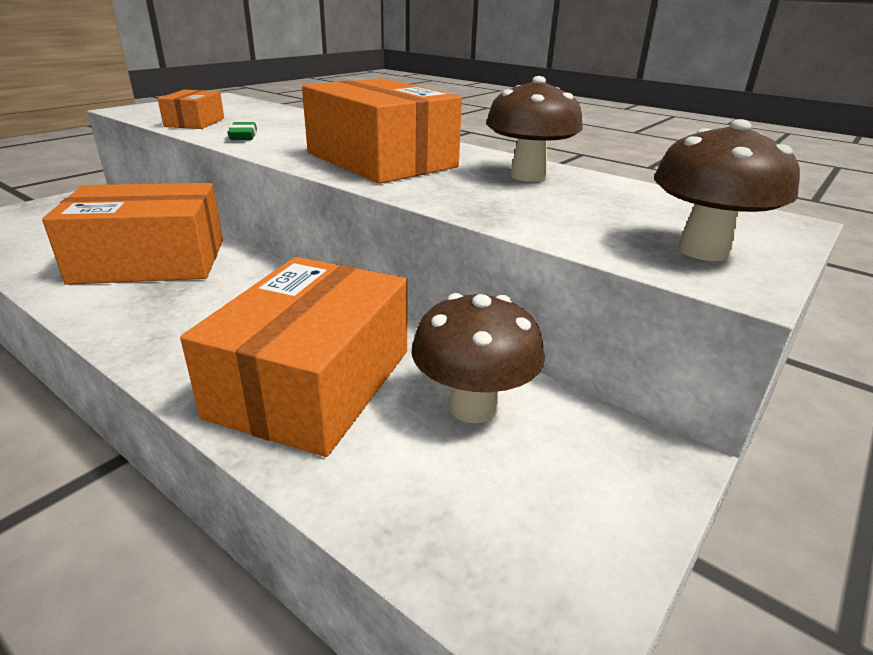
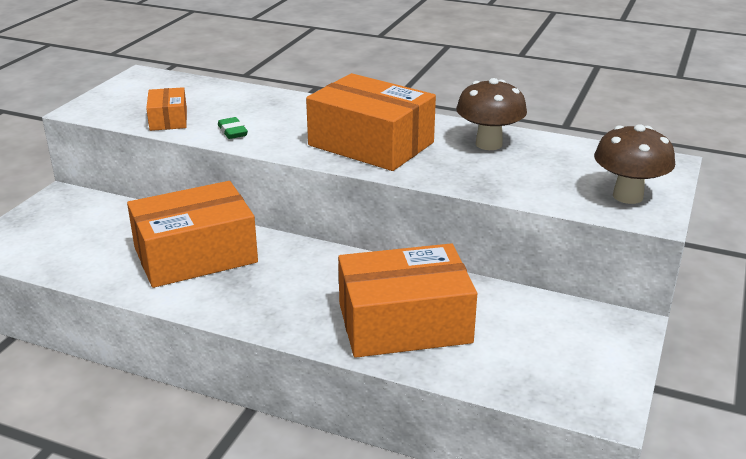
camera: 15 degrees left, 0 degrees up
(313, 382) = (404, 323): orange box -> orange box turned 75 degrees clockwise
(473, 407) = (512, 318): brown mushroom -> none

